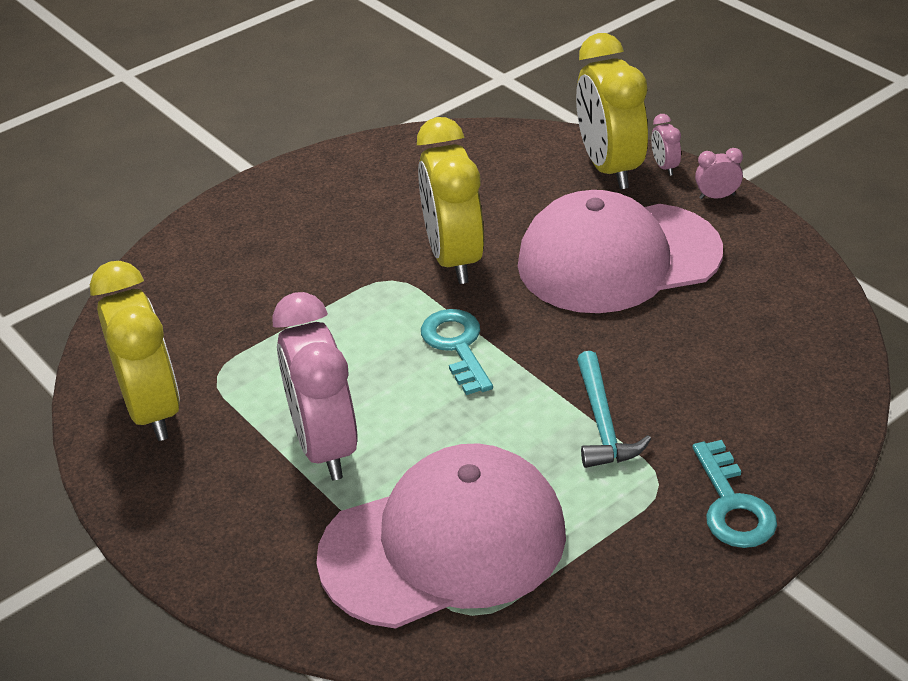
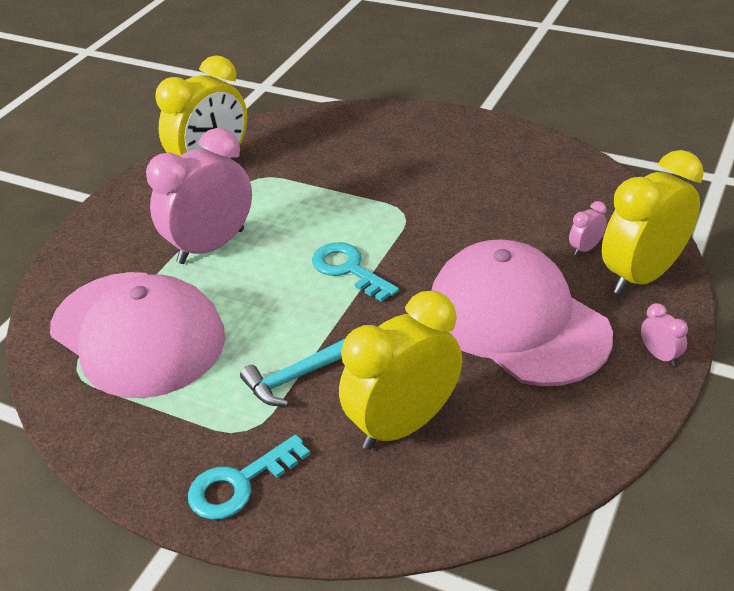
camera: 65 degrees right, 0 degrees up
(453, 258) = (450, 233): yellow clock -> yellow clock (403, 425)
(457, 346) = (348, 269): turquoise key -> turquoise key turned 90 degrees counterclockwise
(664, 167) = (674, 308): pink clock -> pink clock (585, 248)

